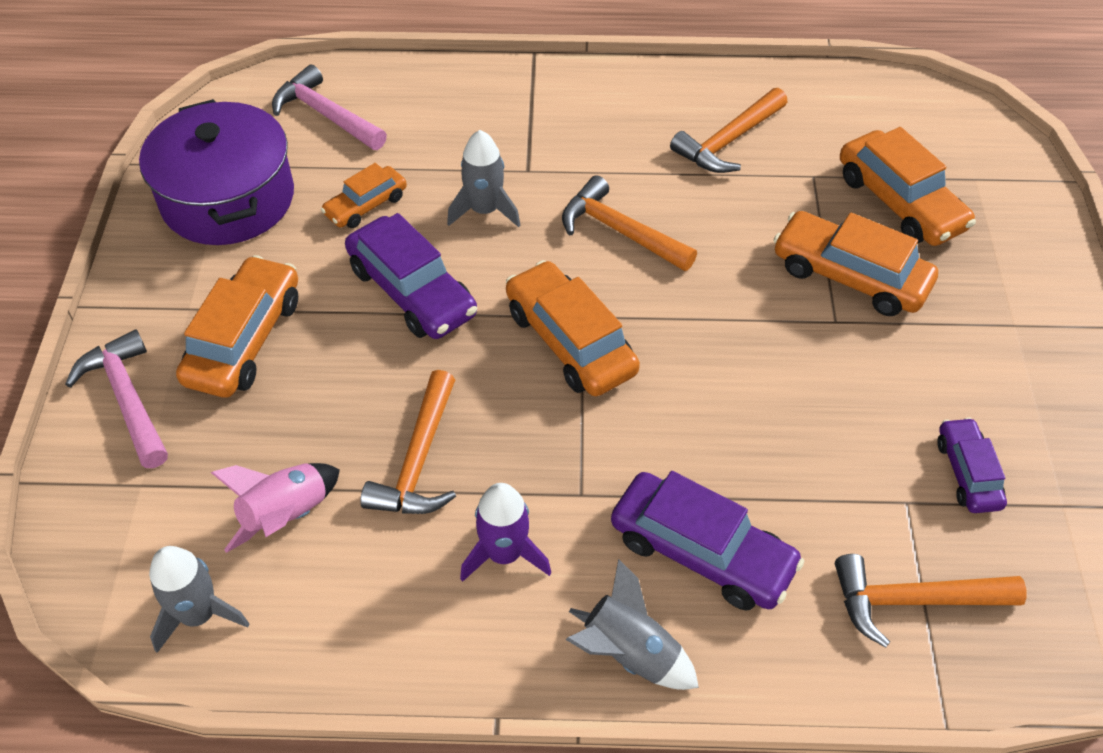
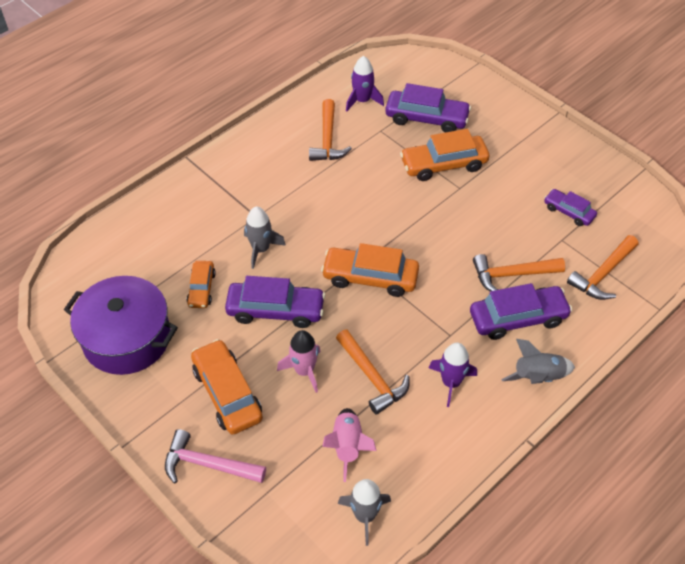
camera: 45 degrees left, 0 degrees up
(326, 115) = (121, 261): pink hammer -> none
(354, 385) = (304, 371): none -> pink rocket
(620, 231) = (332, 214): orange hammer -> orange hammer (512, 274)
(835, 125) = (362, 101): none -> purple rocket
(900, 202) = (426, 118): orange car -> purple car

